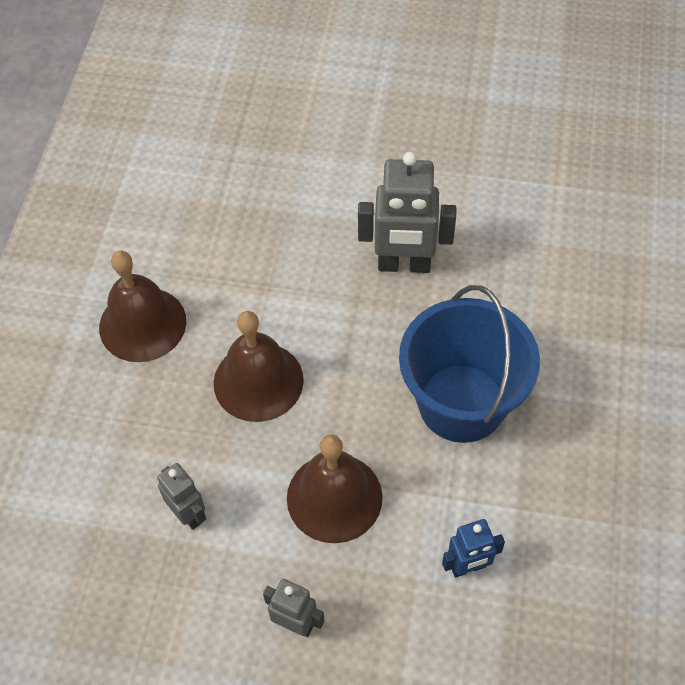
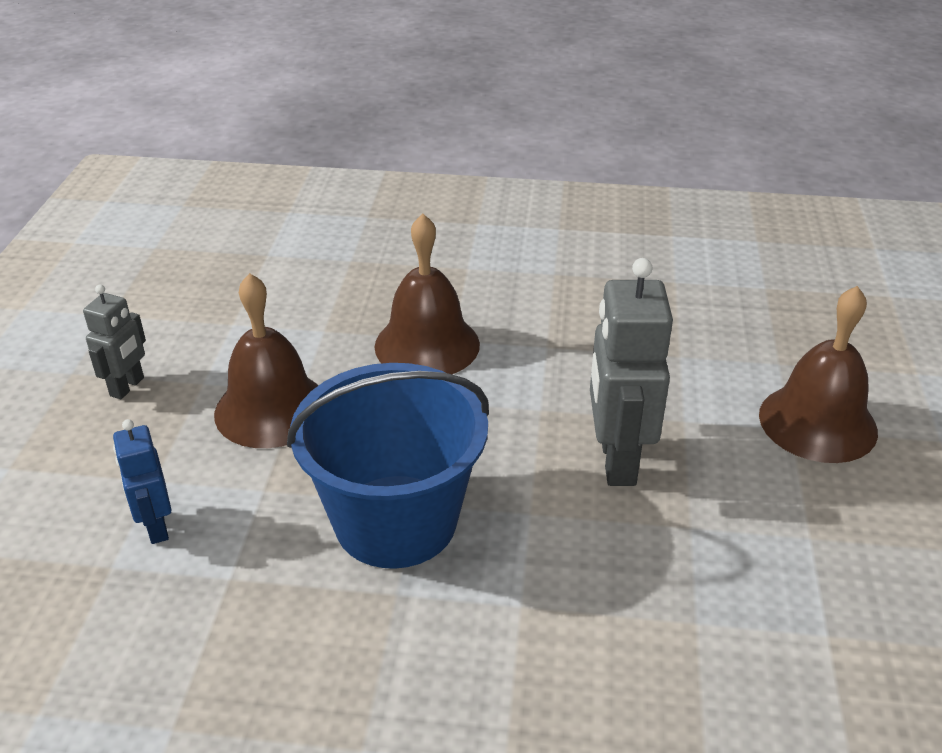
camera: 85 degrees right, 20 degrees down
(142, 324) = (496, 264): brown bell -> brown bell (817, 422)
(188, 514) = (268, 309): grey robot -> none

